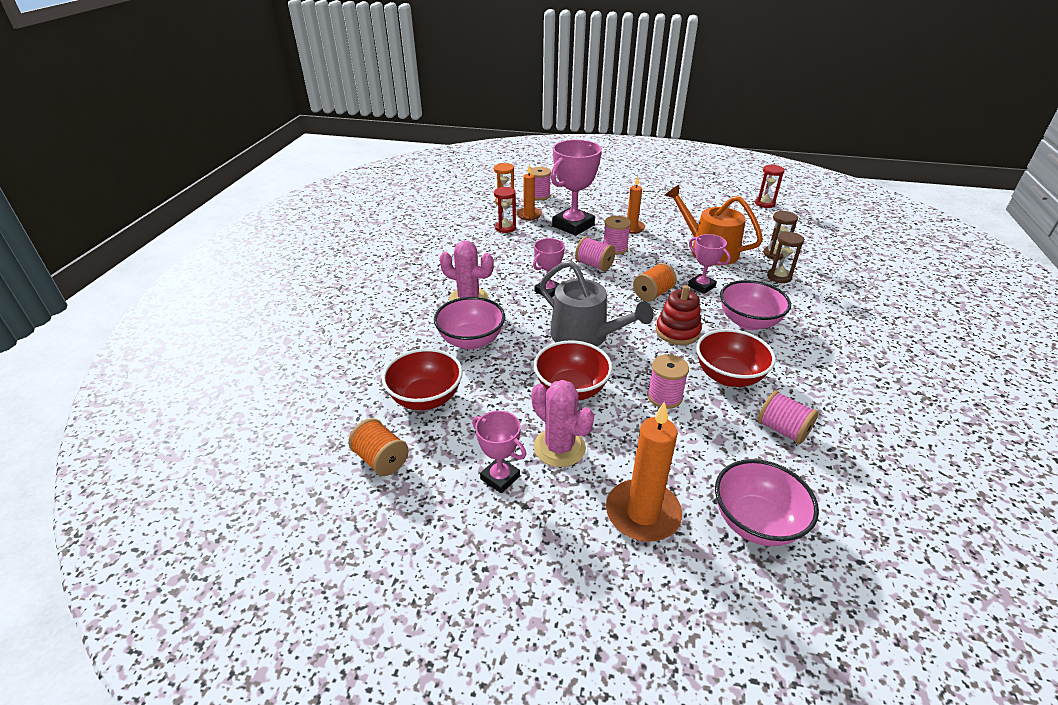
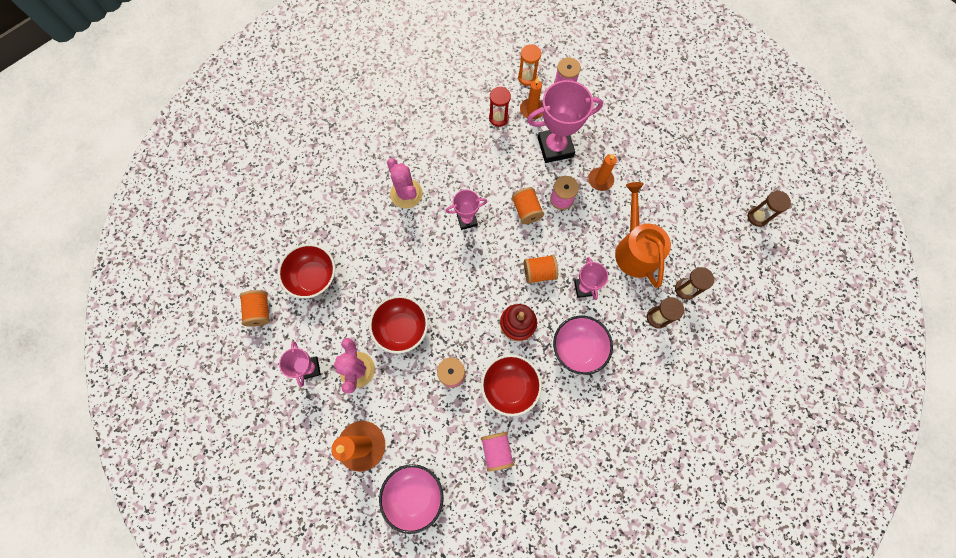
camera: 35 degrees right, 35 degrees up
(471, 340) = (376, 240): pink bowl -> none
(585, 336) = (451, 285): grey watering can -> none
(594, 265) = (526, 210): pink spool -> orange spool
(764, 204) = (757, 217): red hourglass -> brown hourglass

